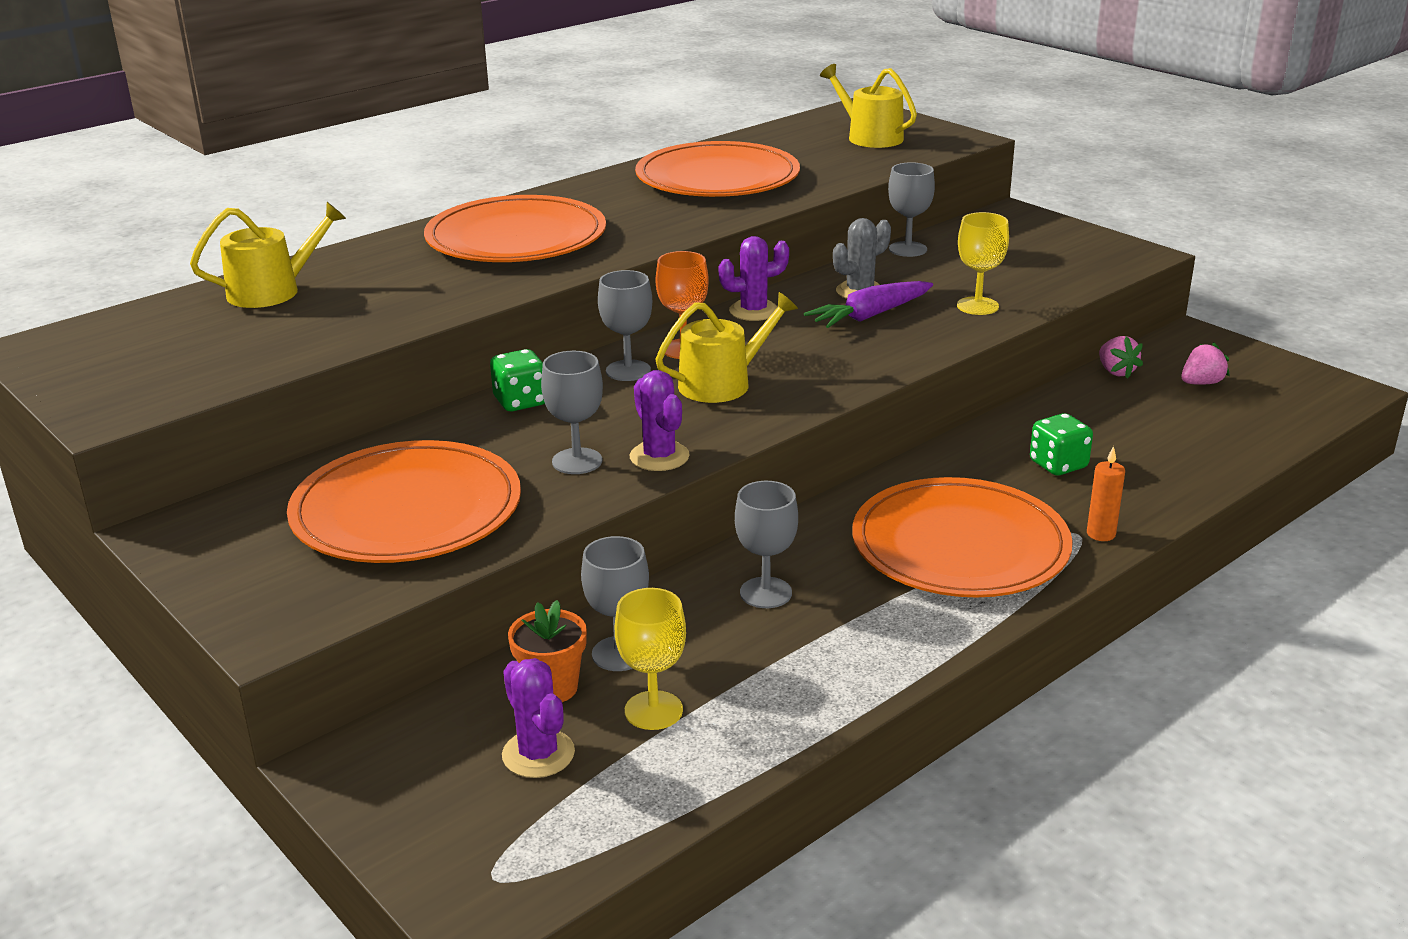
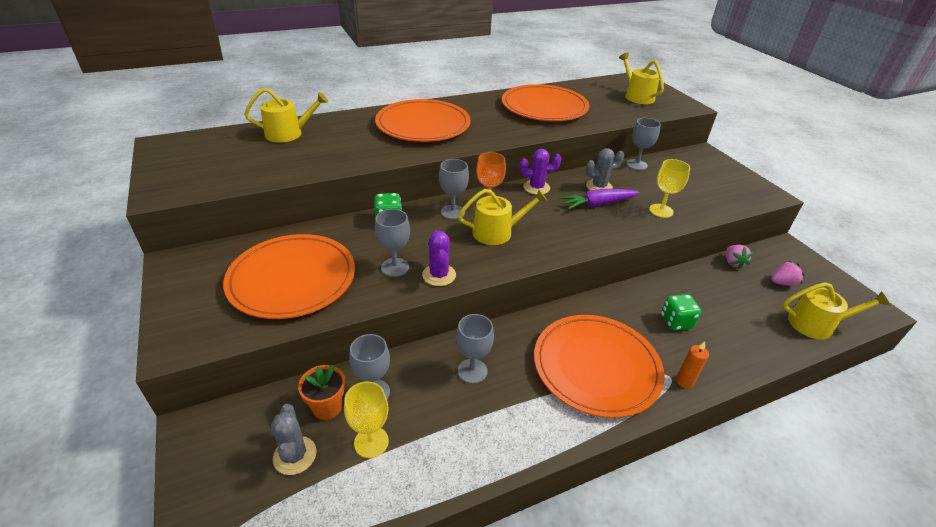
camera: 15 degrees right, 10 degrees up
(538, 754) = (295, 455): purple cactus -> grey cactus
(1267, 425) = (816, 324): none -> yellow watering can

